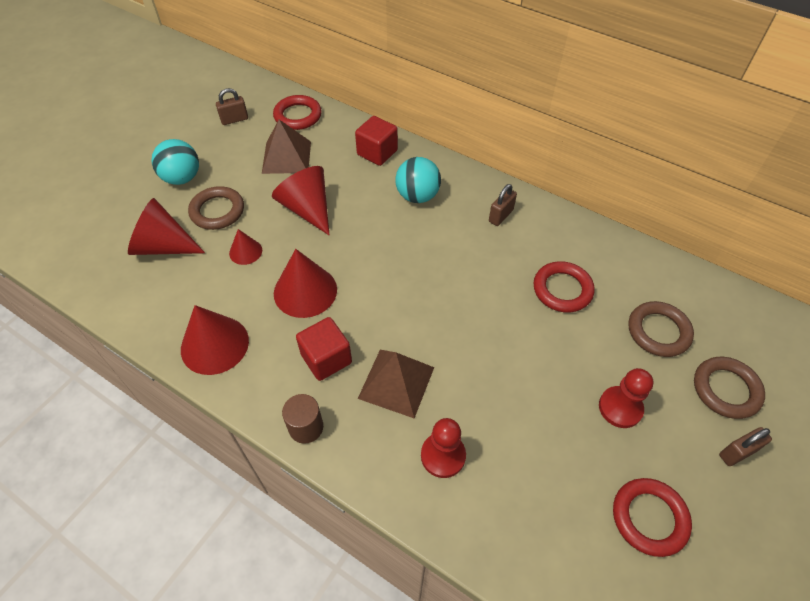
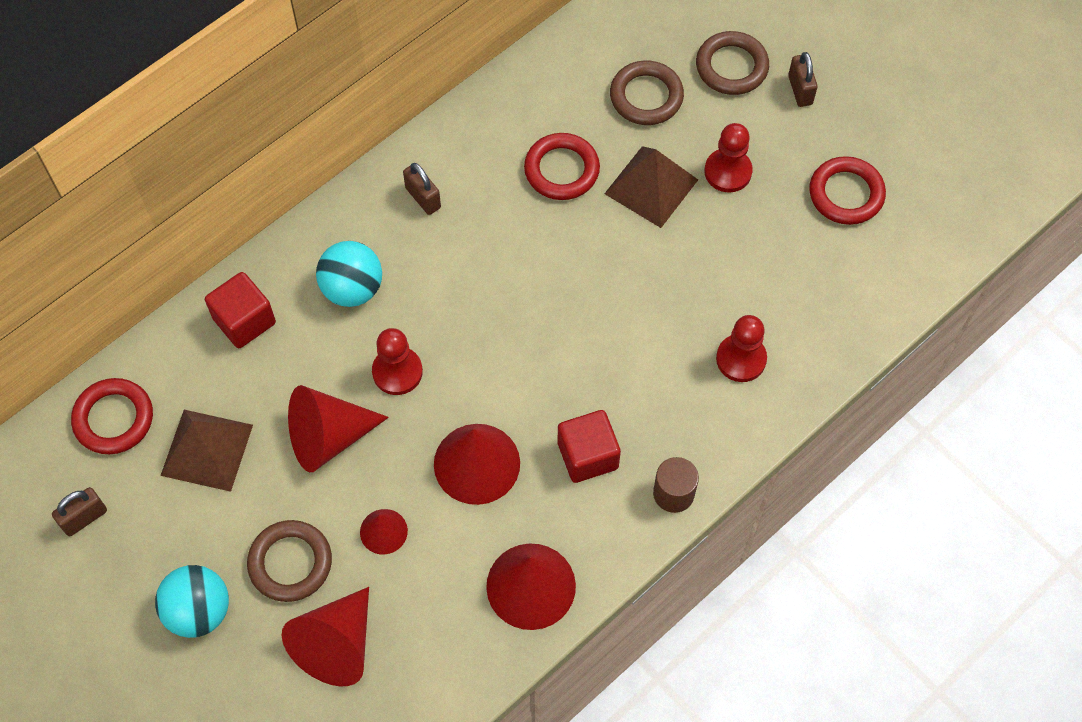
camera: 75 degrees left, 10 degrees up
(234, 119) = (84, 518): brown padlock -> brown padlock turned 60 degrees clockwise
(364, 232) = (397, 372): none -> red pawn
(396, 382) = (641, 384): brown pyramid -> brown pyramid (651, 186)

